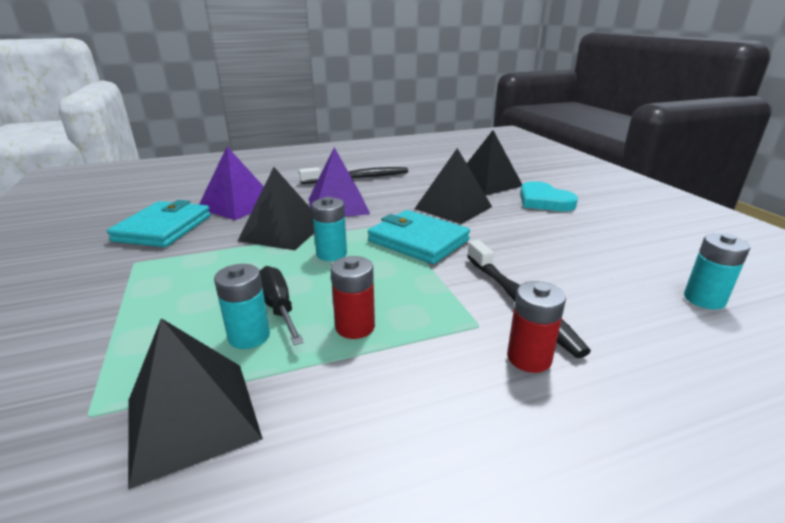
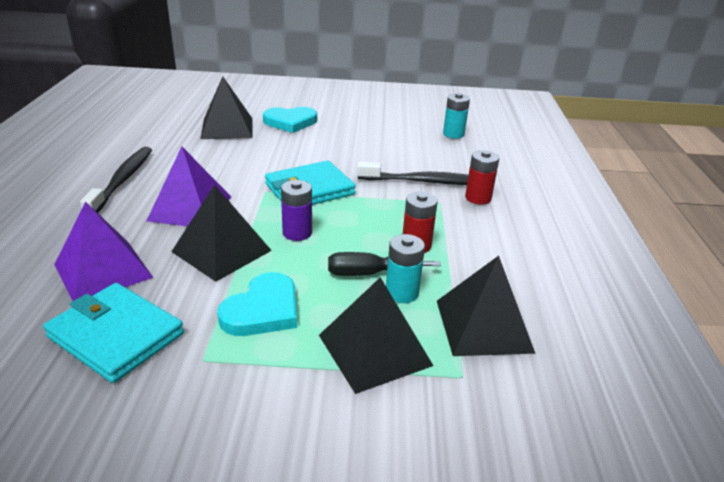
camera: 70 degrees left, 5 degrees up
(201, 268) = (263, 310): none -> turquoise heart
(331, 254) = (297, 233): turquoise battery -> purple battery
(453, 207) = (262, 157): black pyramid -> black pyramid (375, 350)

